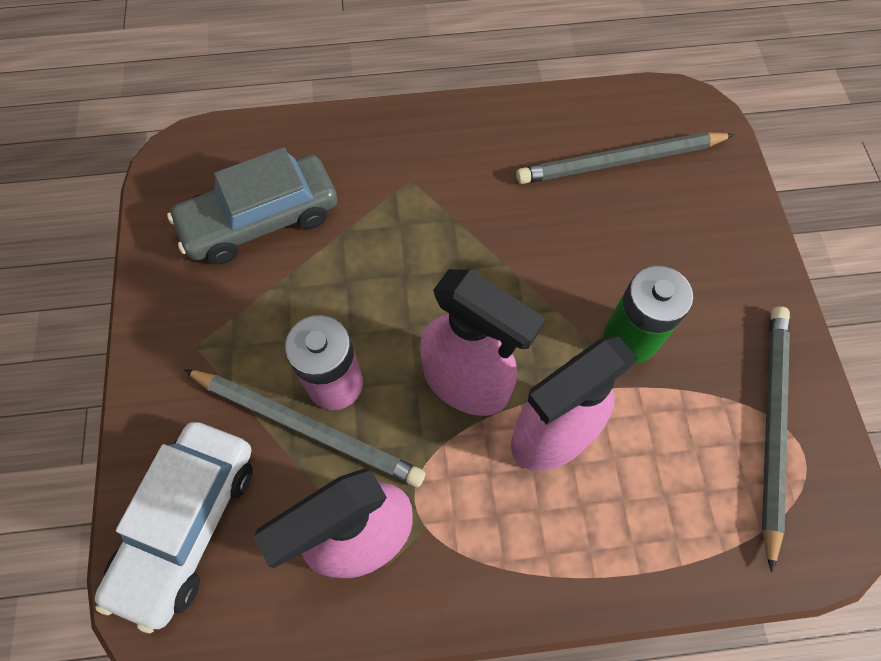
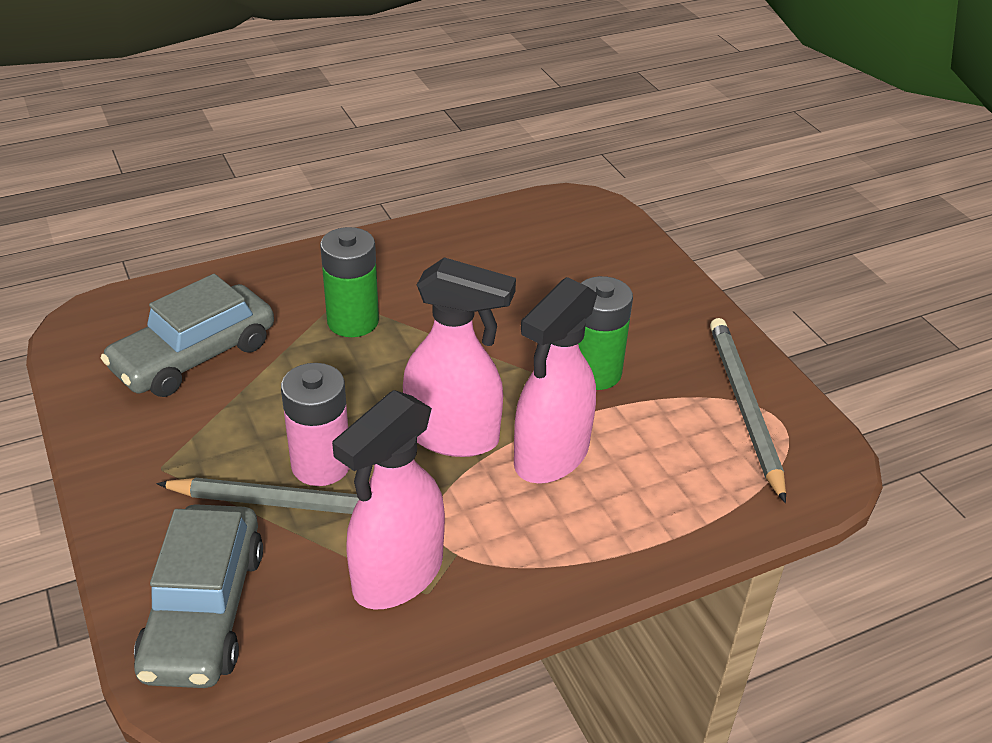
camera: 20 degrees left, 25 degrees down
(187, 524) = (204, 611): white car -> grey car
(415, 212) = (353, 321): none -> green battery
(620, 162) = (534, 251): grey pencil -> none

